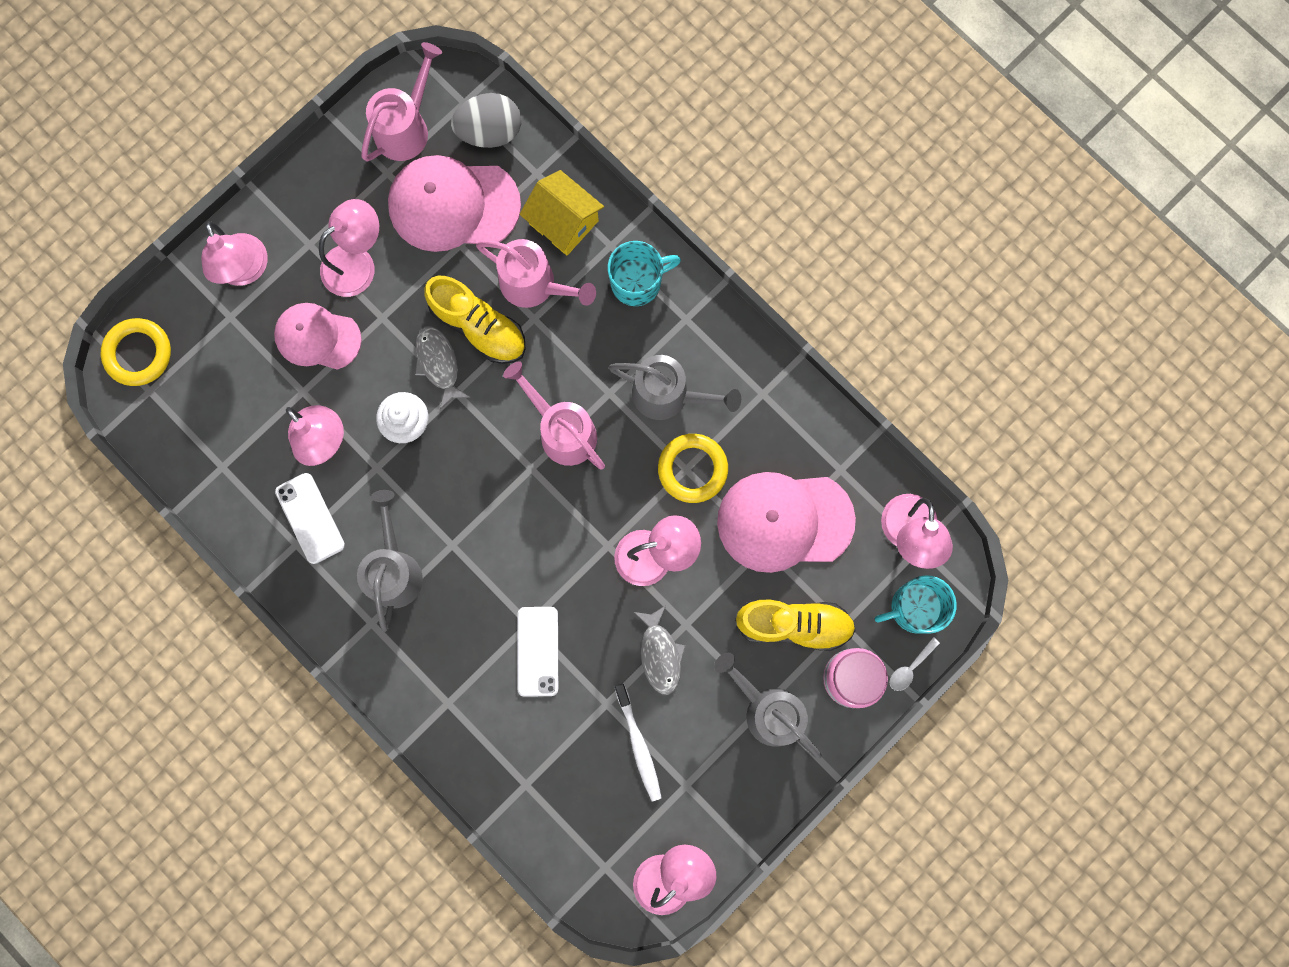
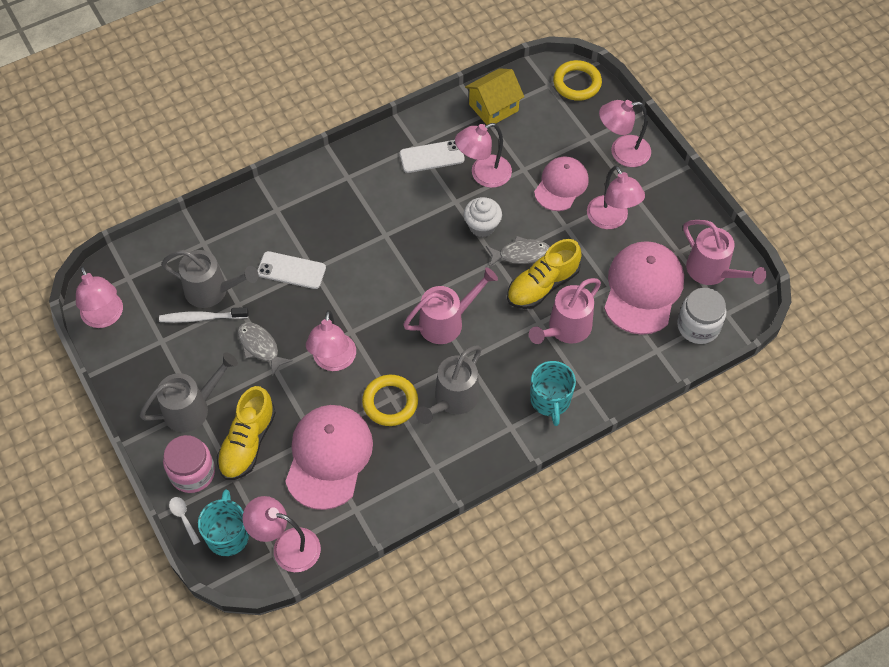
camera: 105 degrees right, 20 degrees down
(394, 569) = (380, 197): grey watering can -> grey watering can (213, 291)
(490, 131) = (698, 326): grey egg -> white jar
(563, 222) = (612, 360): yellow house -> yellow house (493, 107)
(660, 654) = (260, 347): grey fish -> grey fish turned 45 degrees clockwise

